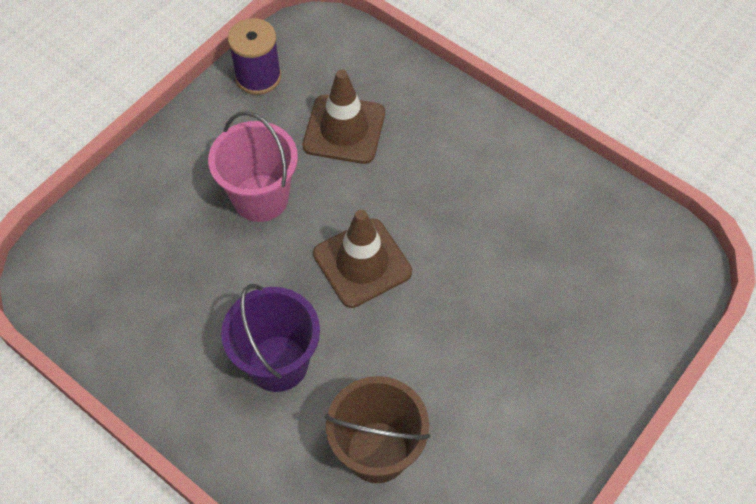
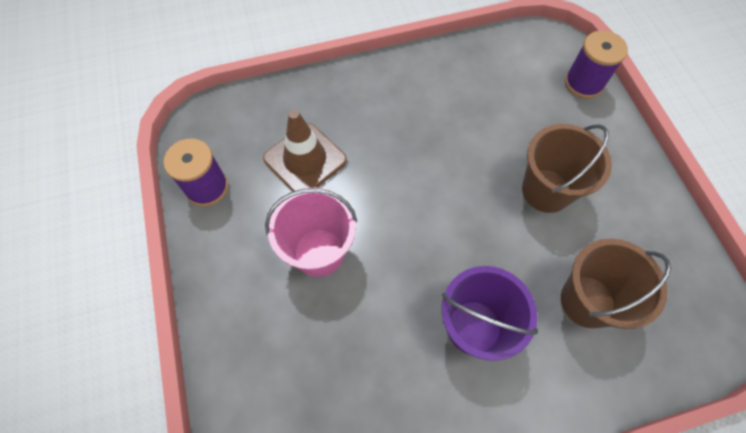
camera: 55 degrees left, 5 degrees up
(362, 263) = (427, 217): brown traffic cone -> none
(477, 352) = (546, 190): none -> brown bucket
(653, 322) = (583, 83): none -> purple spool

